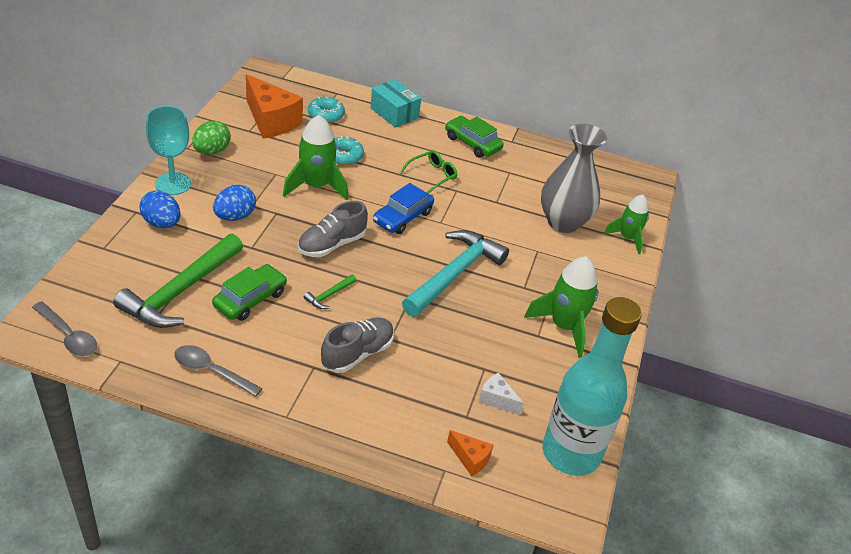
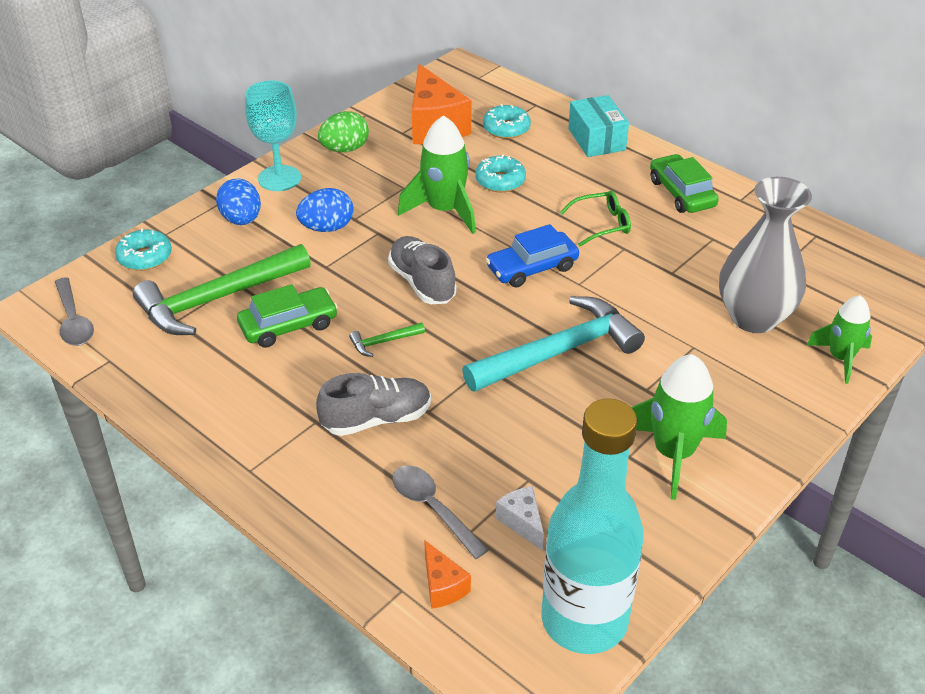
camera: 30 degrees right, 0 degrees up
(98, 270) = (145, 257): none -> turquoise donut
(211, 371) = (197, 396): grey spoon -> grey spoon (433, 509)
(331, 244) = (422, 283): grey shoe -> grey shoe turned 75 degrees clockwise

